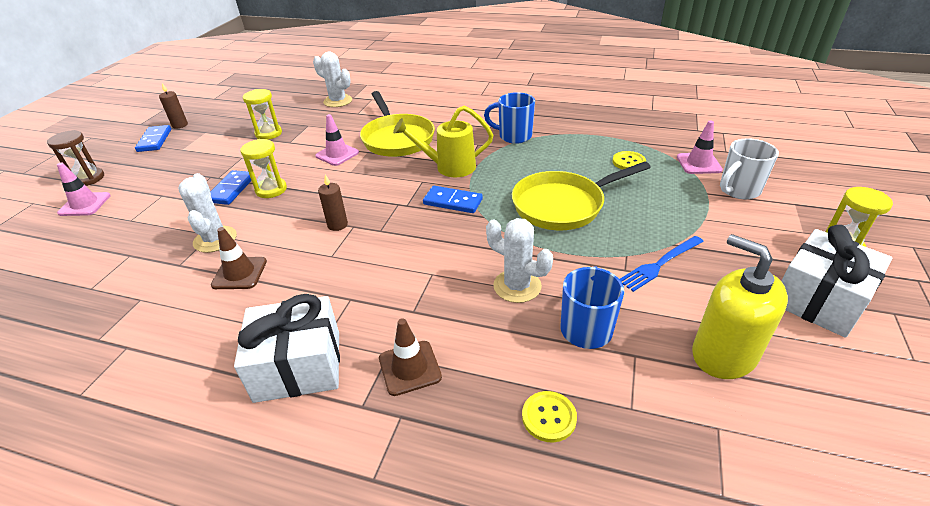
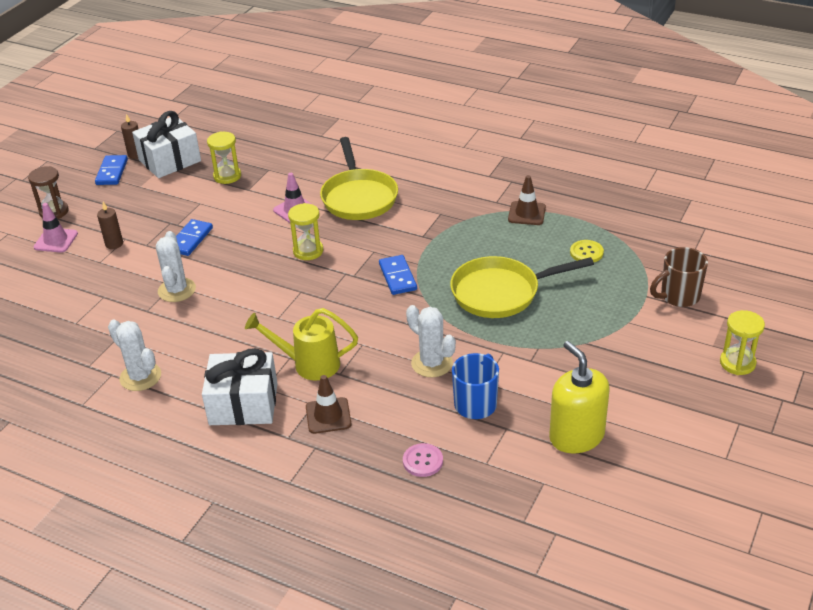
camera: 10 degrees right, 0 degrees up
(239, 273) = (198, 324): brown traffic cone -> brown traffic cone (526, 213)
(271, 190) = (228, 244): yellow hourglass -> yellow hourglass (308, 251)
(337, 225) = (286, 288): brown candle -> brown candle (114, 244)
(338, 101) = (303, 139): white cactus -> white cactus (140, 377)
(449, 167) = (404, 238): yellow watering can -> yellow watering can (309, 364)
(453, 202) = (398, 277): blue domino -> blue domino turned 45 degrees clockwise
(514, 136) = (481, 208): blue mug -> none
(549, 417) = (423, 461): yellow button -> pink button
(660, 264) = (564, 359): blue fork -> none
(698, 163) = (657, 262): pink traffic cone -> none
(738, 190) = (678, 296): white mug -> brown mug
(819, 299) = (683, 405): white gift -> white gift (170, 160)

